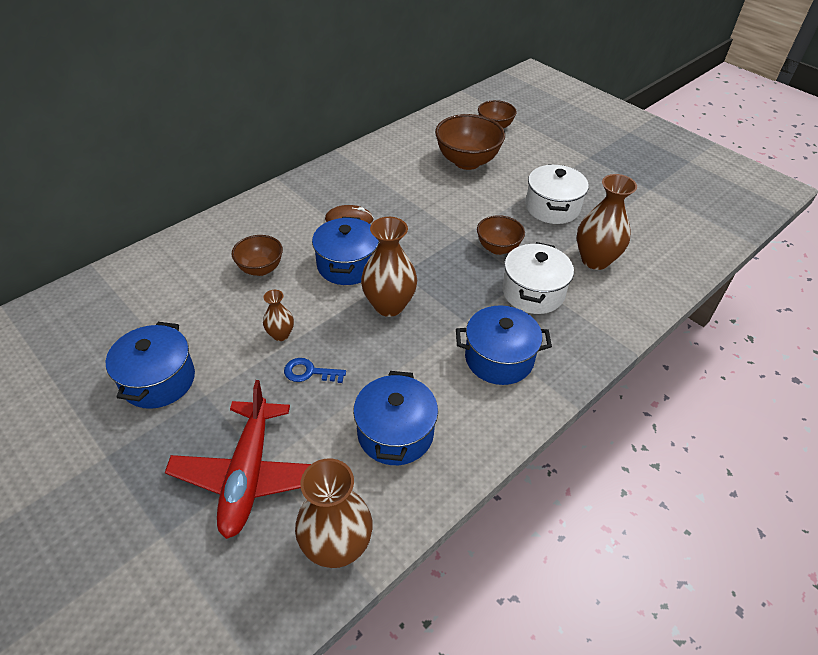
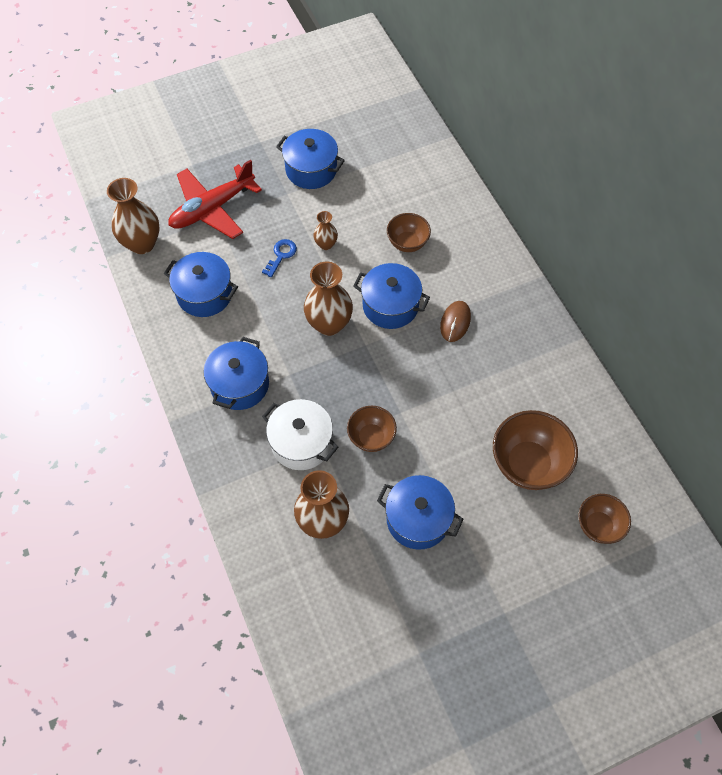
camera: 110 degrees right, 15 degrees up
(248, 475) = (212, 208): red plane -> red plane turned 60 degrees counterclockwise
(552, 207) = (418, 519): white pot -> blue pot

